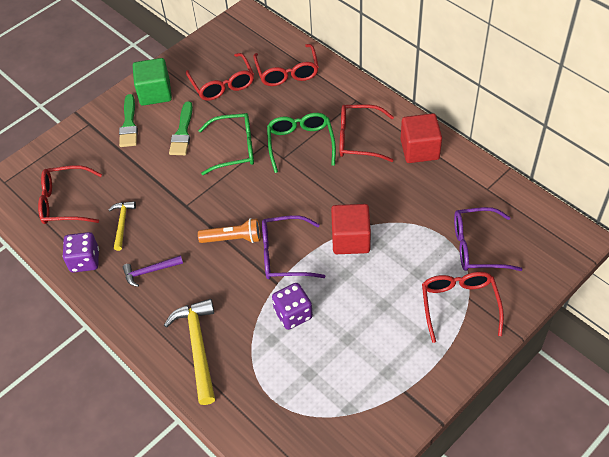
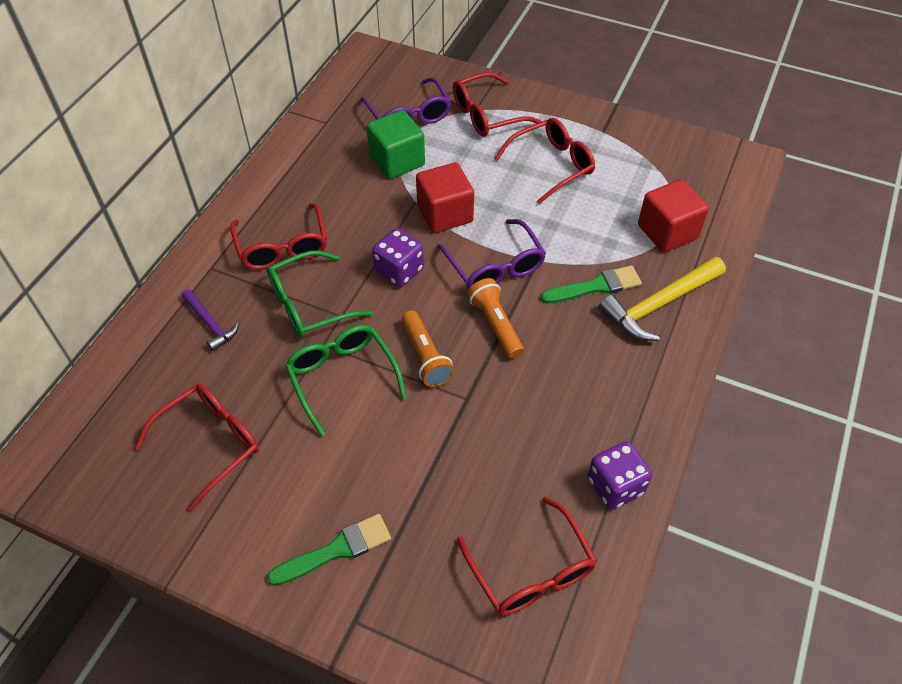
camera: 115 degrees left, 0 degrees up
(122, 223) = (532, 466): yellow hammer -> none
(150, 271) = (589, 397): purple hammer -> purple hammer (210, 324)
(155, 93) = (252, 541): green cube -> green cube (397, 161)
(182, 132) = (331, 459): green brush -> green brush (596, 286)
(227, 193) = (425, 357): none -> orange flashlight
(287, 72) = (167, 364): red glasses -> red glasses (552, 165)
(293, 314) = (568, 235): purple dice -> purple dice (399, 270)
(419, 149) = (283, 187): red cube -> red cube (667, 232)

